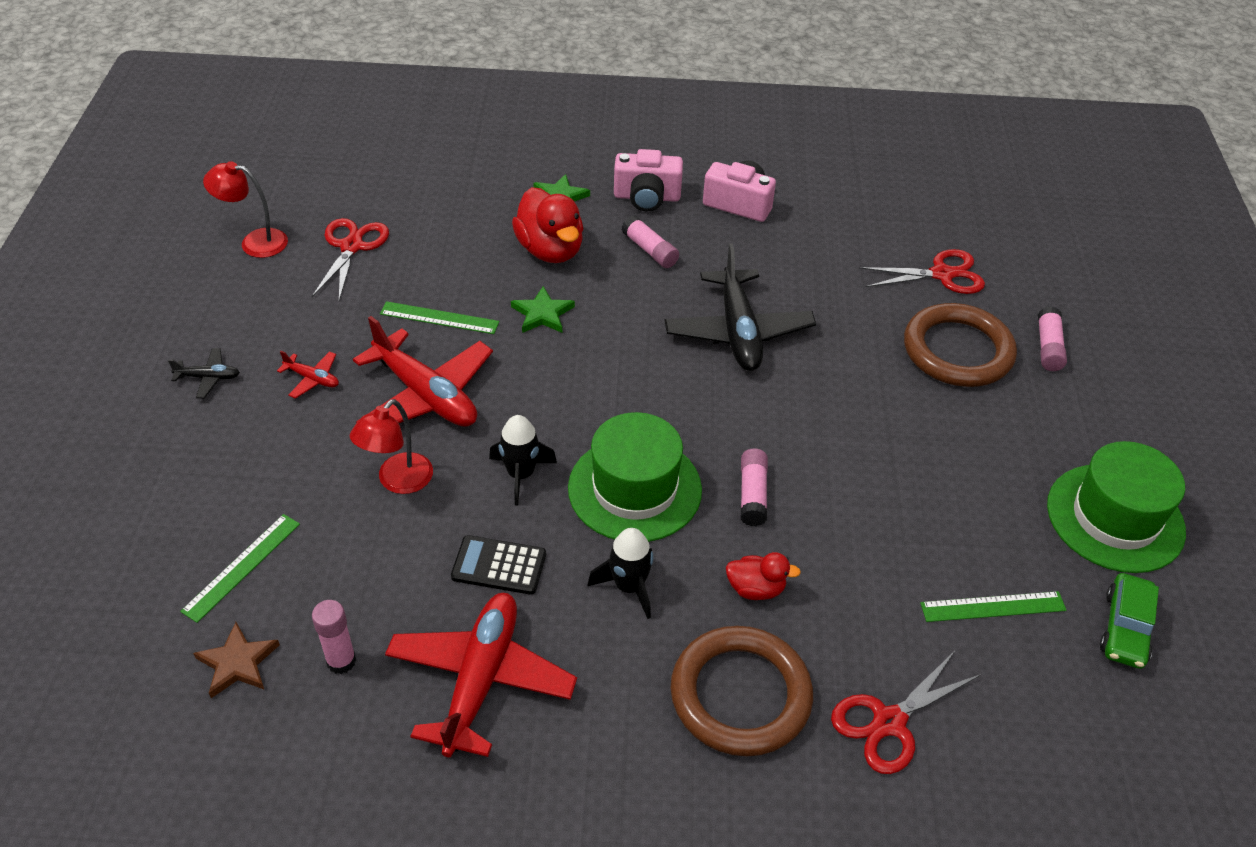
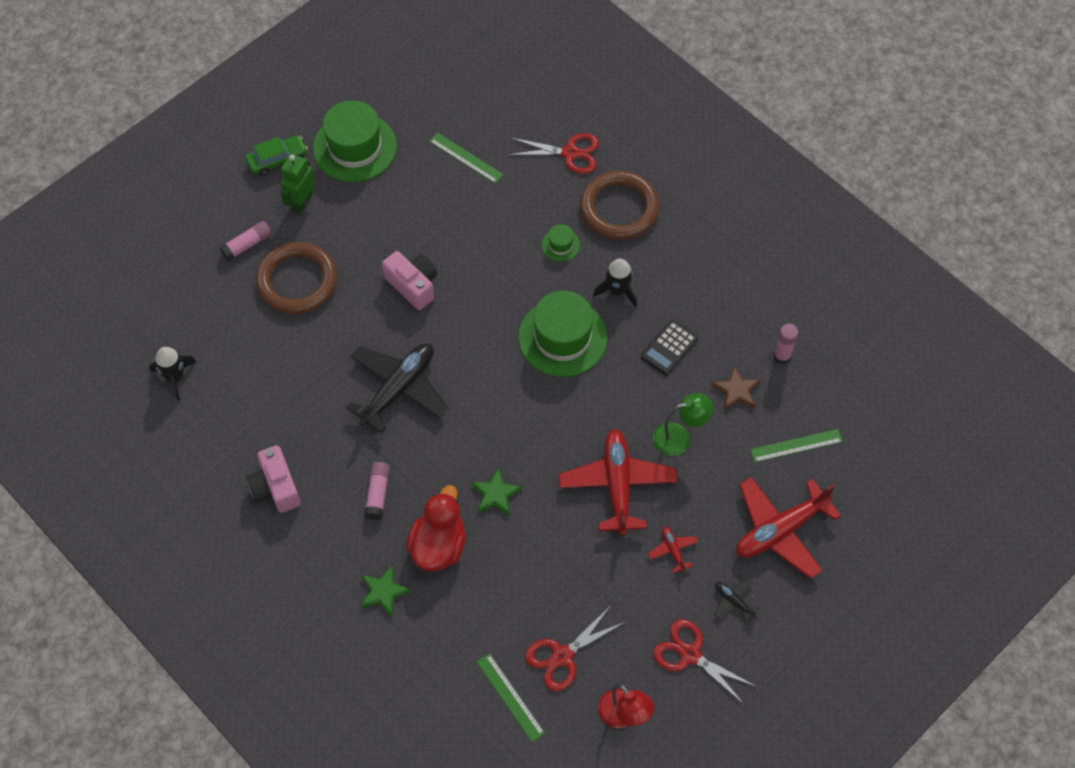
camera: 135 degrees left, 15 degrees up
(238, 663) = (830, 392): brown star -> brown star (736, 391)
(398, 481) = (679, 437): red lamp -> green lamp
(439, 318) = (560, 541): green ruler -> green ruler (510, 697)
(480, 680) = (725, 299): red plane -> red plane (780, 530)
(499, 566) = (669, 348): black calculator -> black calculator turned 75 degrees clockwise
(520, 474) = (612, 391): black rocket -> black rocket (175, 377)
(647, 197) = (326, 544): pink camera -> pink camera (413, 285)
(752, 494) = (507, 289): pink glue stick -> none
(756, 589) = (560, 245): red duck -> green hat
(942, 274) = (232, 333): red scissors -> red scissors (689, 654)
(1069, 421) = (302, 202): none -> green robot
(1125, 628) = (423, 108): green car -> green car (277, 160)

